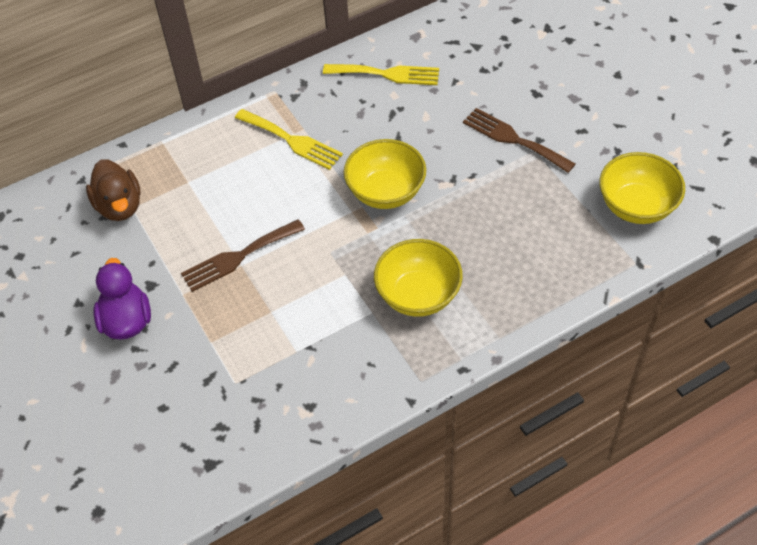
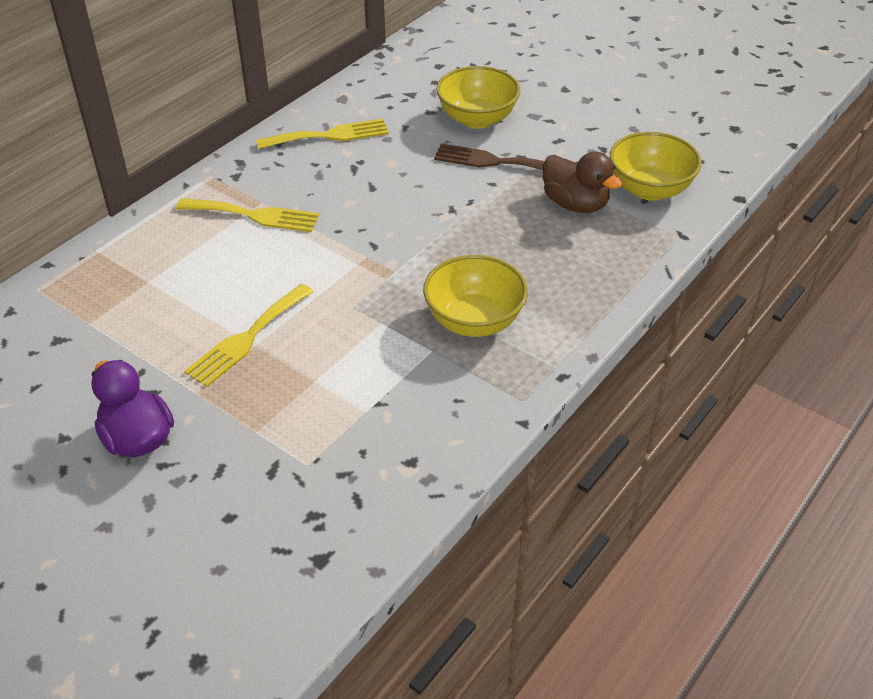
camera: 25 degrees left, 10 degrees down
(119, 206) = (72, 325): brown duck -> brown duck (575, 204)
(239, 256) = (248, 337): brown fork -> yellow fork
(386, 192) = (385, 237): yellow bowl -> yellow bowl (477, 119)

